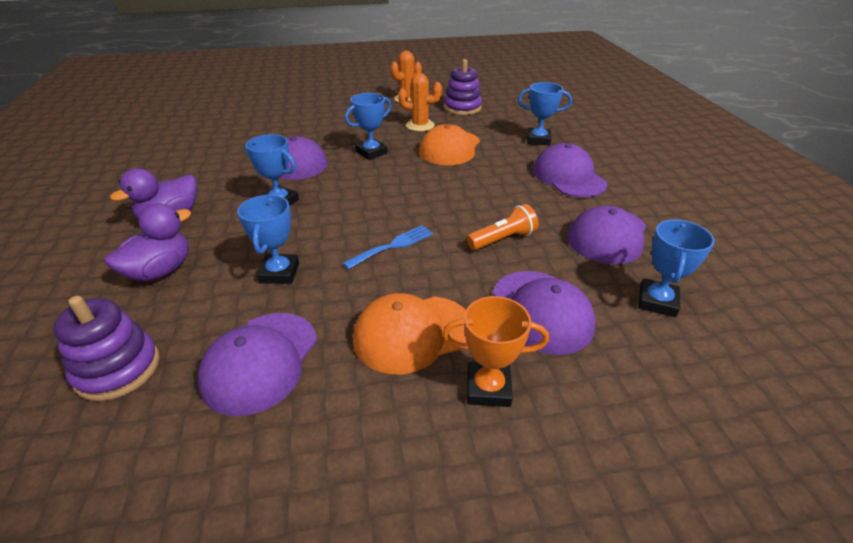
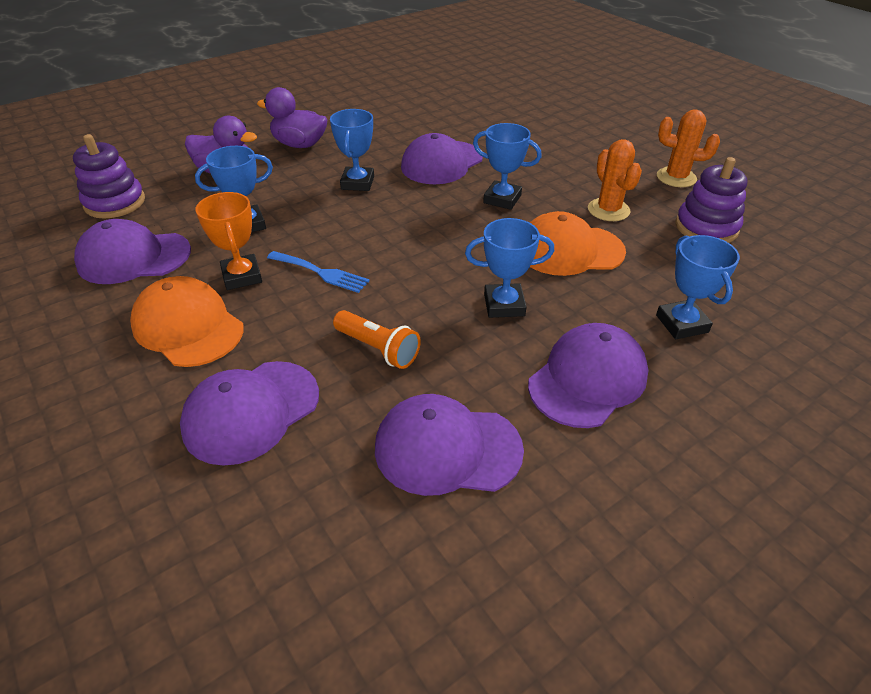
camera: 65 degrees right, 5 degrees up
(488, 388) = (124, 396): orange trophy -> orange trophy (242, 276)
(657, 301) = (310, 524): blue trophy -> blue trophy (504, 305)

